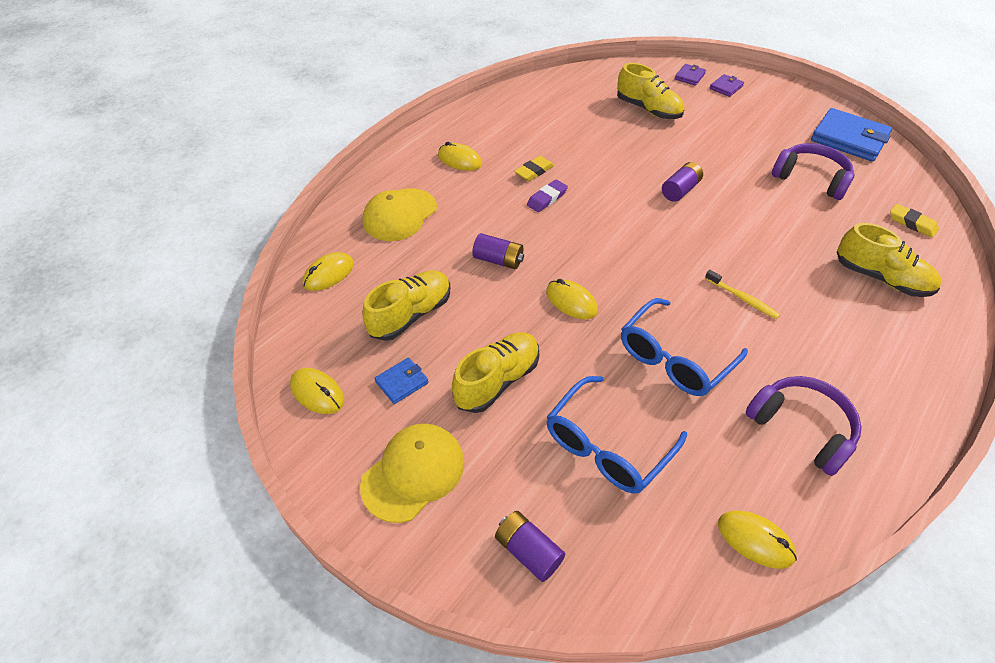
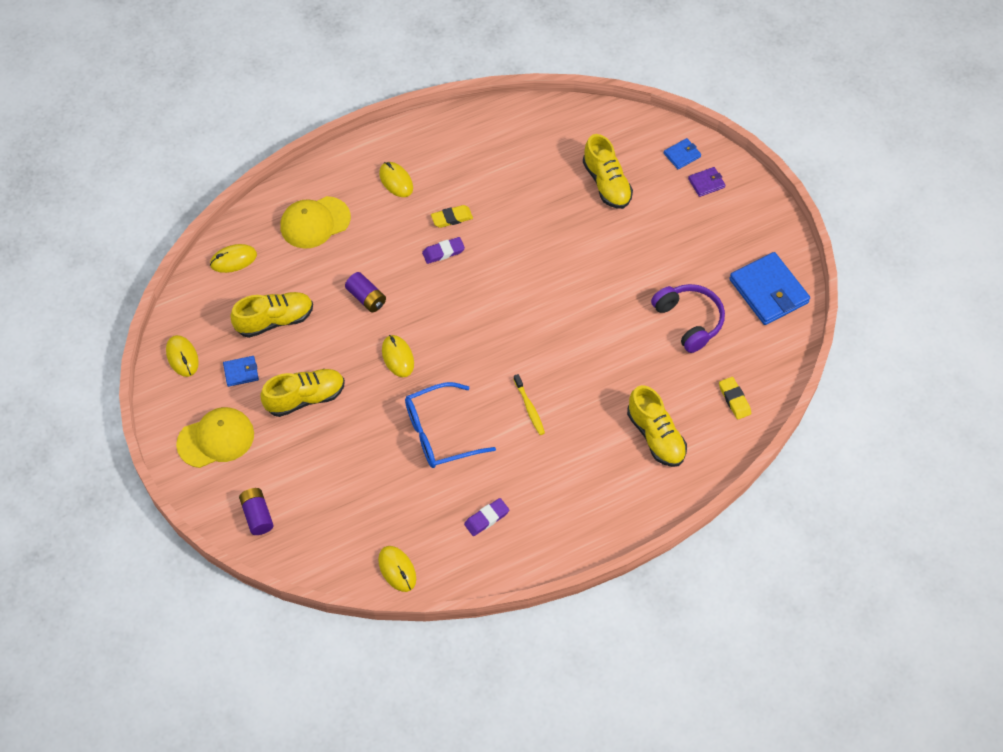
camera: 25 degrees right, 10 degrees up
(606, 446) = (347, 474): blue glasses -> none
(680, 190) = (562, 287): purple battery -> none
(689, 76) = (682, 155): purple wallet -> blue wallet
(801, 428) = (486, 518): purple headphones -> purple eraser

